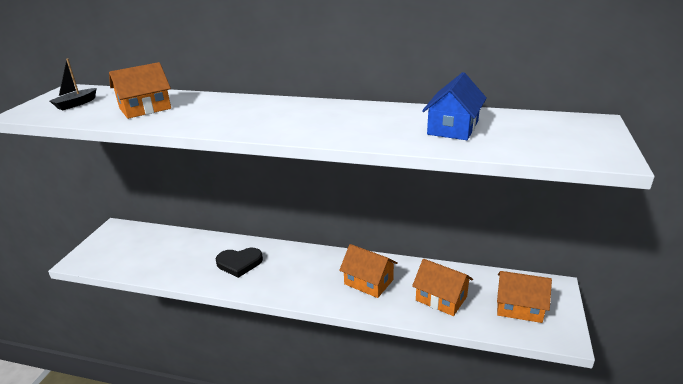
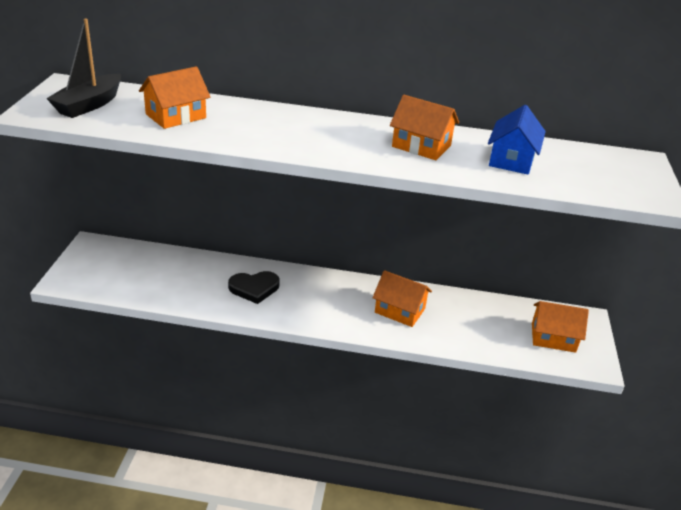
camera: 10 degrees left, 5 degrees up
(76, 104) = (89, 105): black boat -> black boat, size x1.66
(441, 298) = (476, 328): orange house -> orange house (421, 146)

